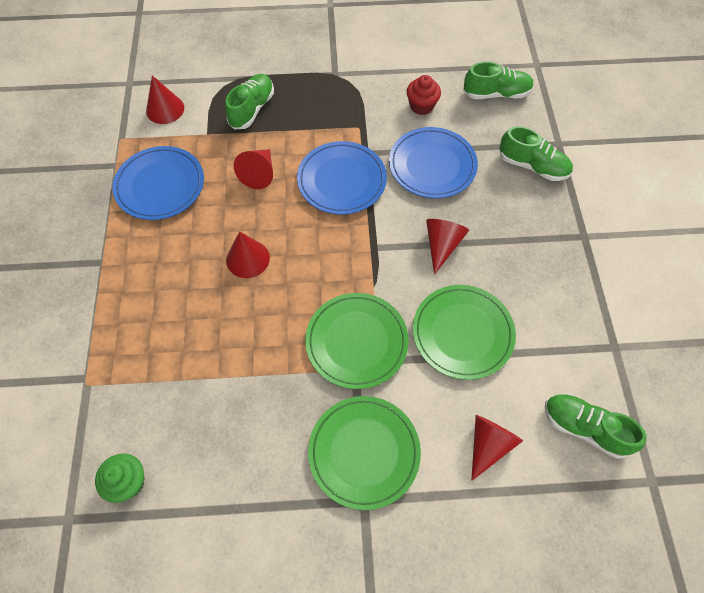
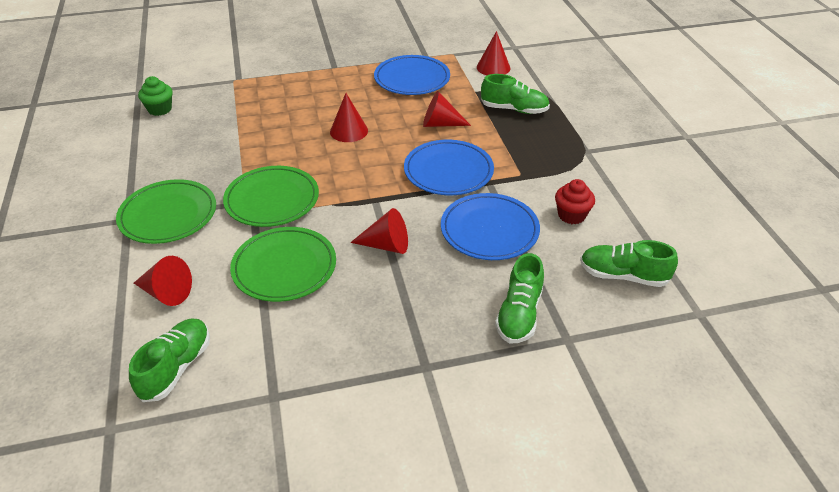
camera: 80 degrees right, 20 degrees down
(496, 94) = (623, 276): green shoe -> green shoe turned 120 degrees clockwise

